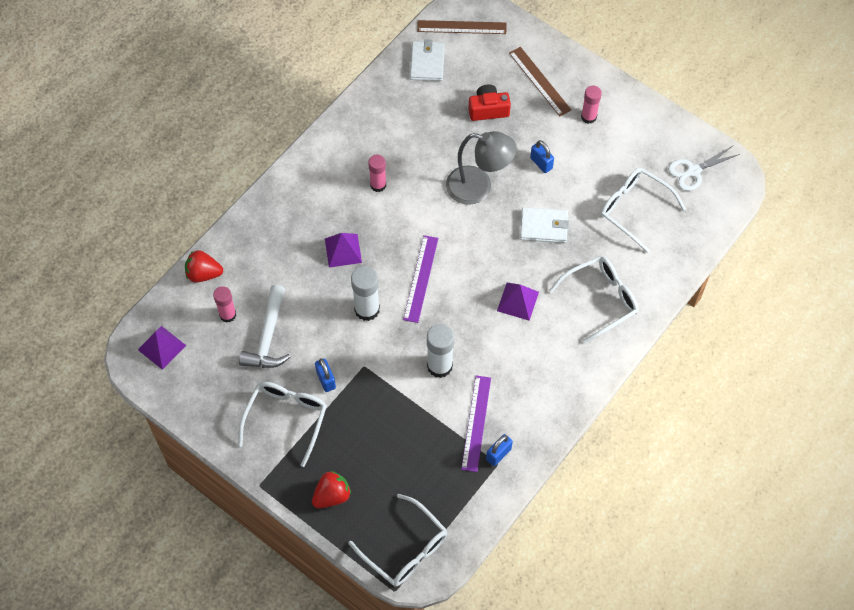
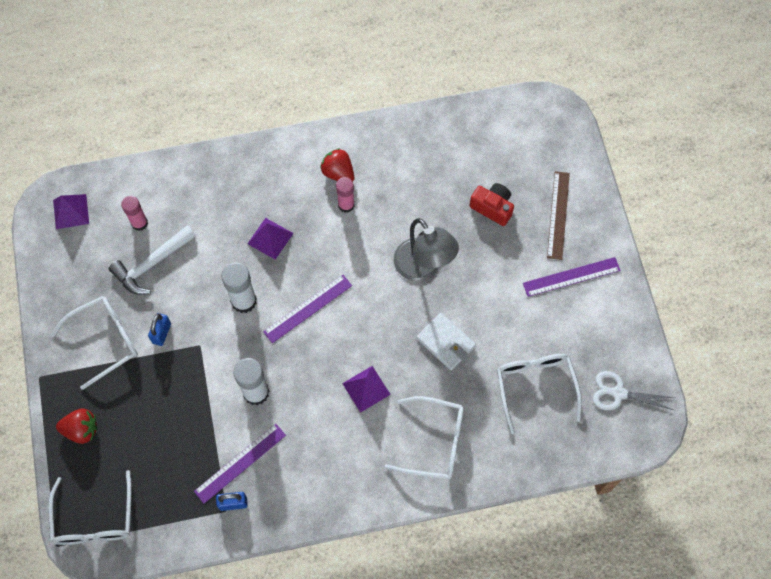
camera: 40 degrees right, 5 degrees up
(203, 274) = (152, 177): red strawberry -> red strawberry (338, 173)
(427, 62) = (479, 131): white wallet -> none
(461, 27) = (535, 121): brown ruler -> none
(541, 163) = (494, 286): blue padlock -> none
(588, 117) = (571, 277): pink glue stick -> purple ruler

